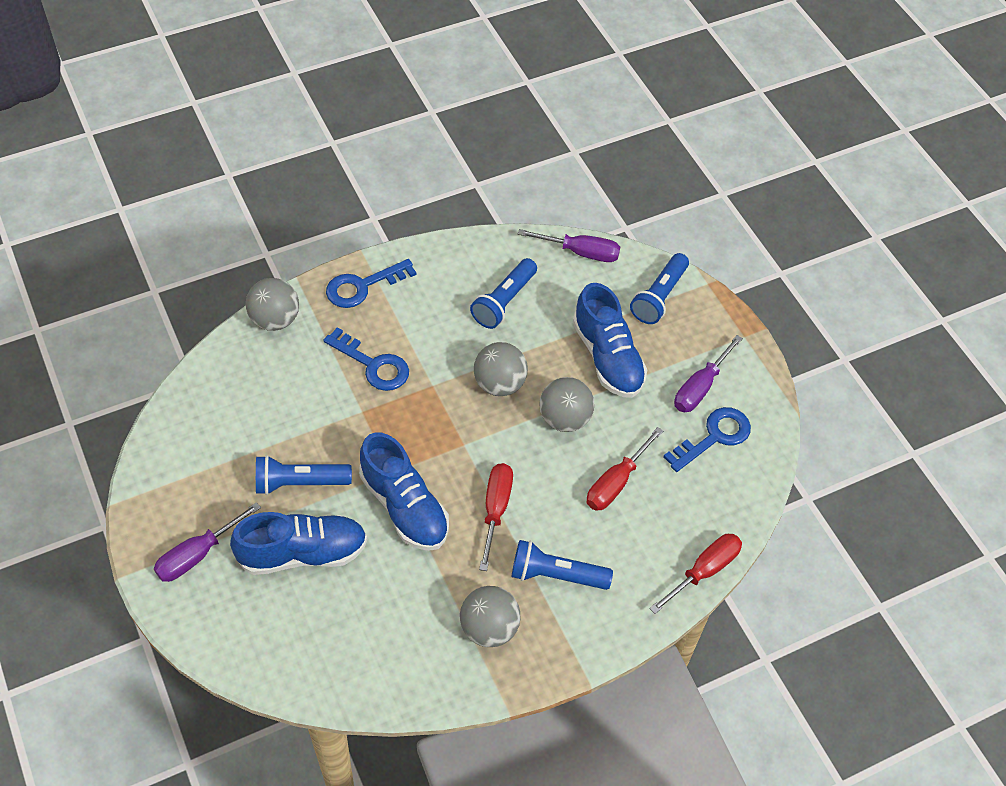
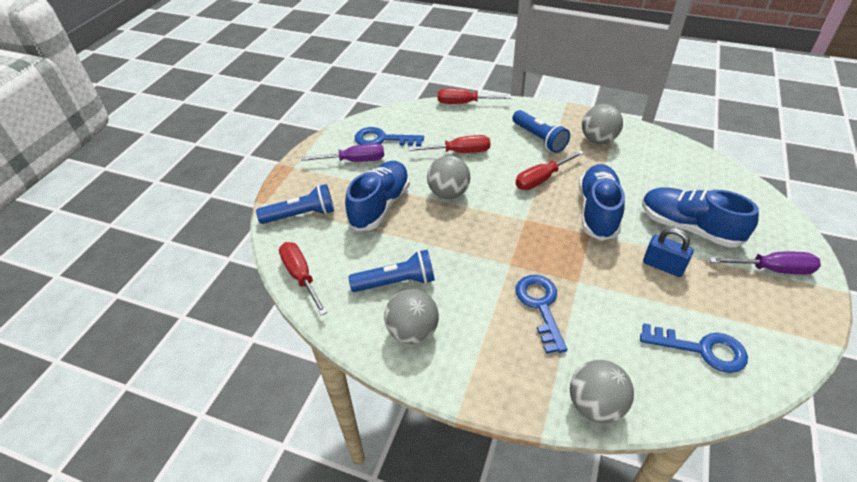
camera: 130 degrees left, 10 degrees down
(299, 483) = (663, 266): blue flashlight -> blue padlock
(362, 286) = (489, 377): blue key -> blue key (702, 349)
(499, 384) = (464, 235): grey ball -> grey ball (412, 331)
(580, 252) = (301, 277): purple screwdriver -> red screwdriver

